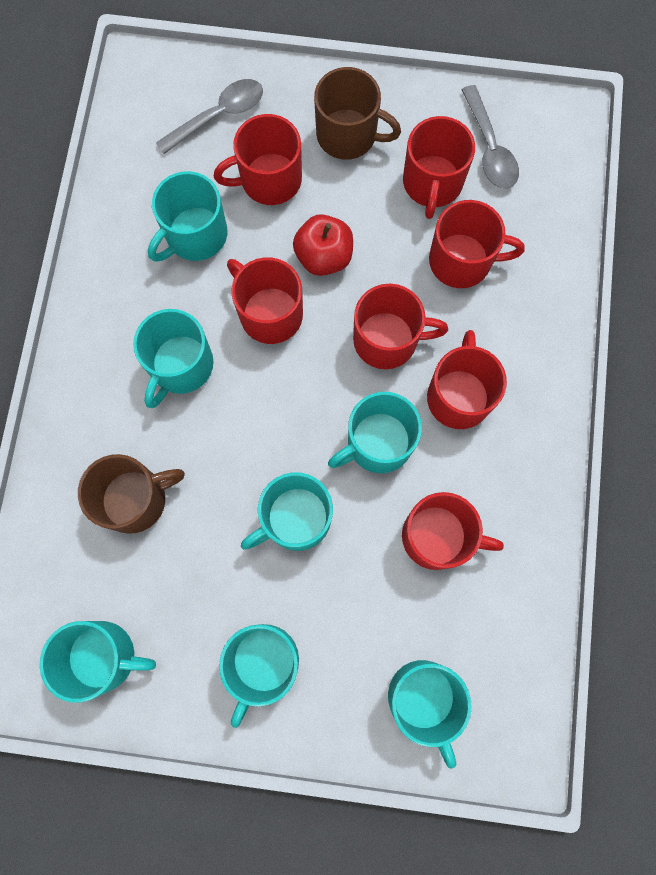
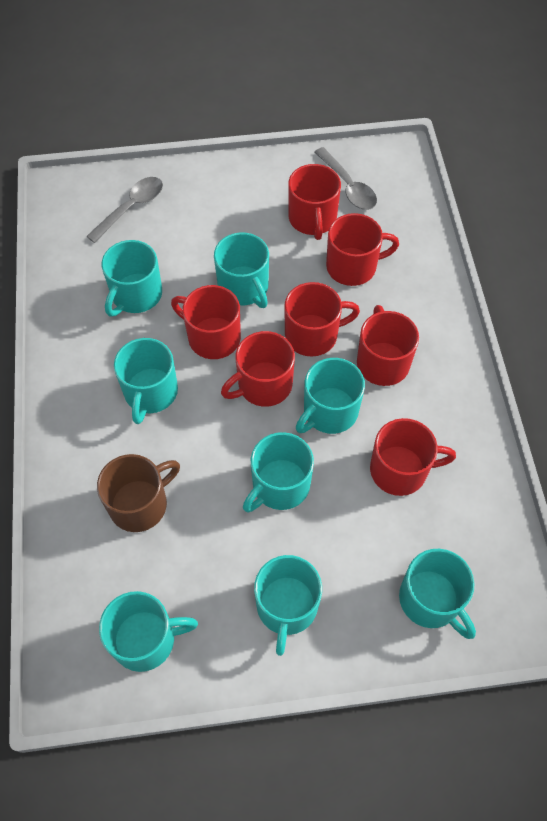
camera: 15 degrees left, 15 degrees down
(269, 180) = (184, 243): red mug -> red mug (263, 385)
(324, 257) = (244, 287): red apple -> turquoise mug
(348, 135) = (237, 200): brown mug -> none

